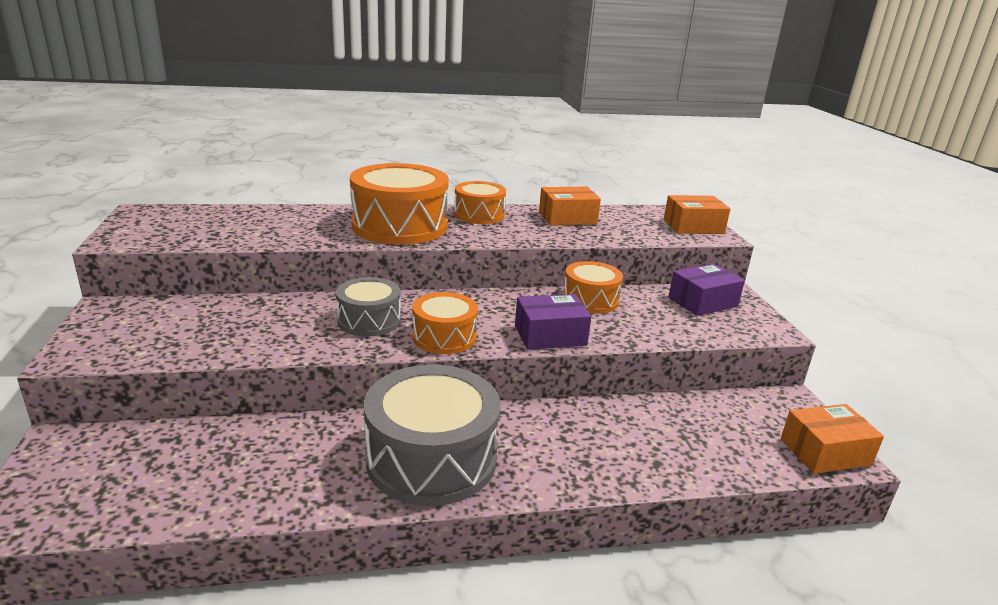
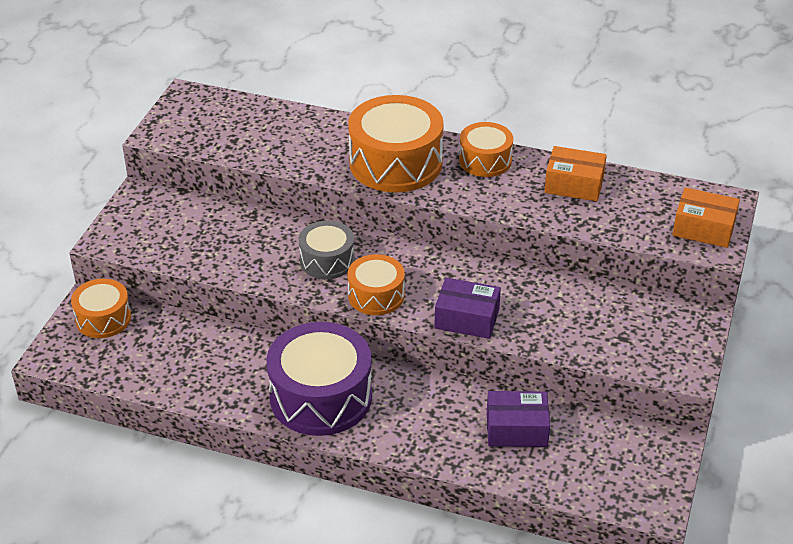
camera: 30 degrees right, 15 degrees up
(431, 458) = (321, 397): grey drum -> purple drum
(590, 300) = (540, 287): orange drum -> orange drum (103, 318)
(702, 302) = (654, 319): purple box -> purple box (516, 429)
(825, 452) = (643, 497): orange box -> none

